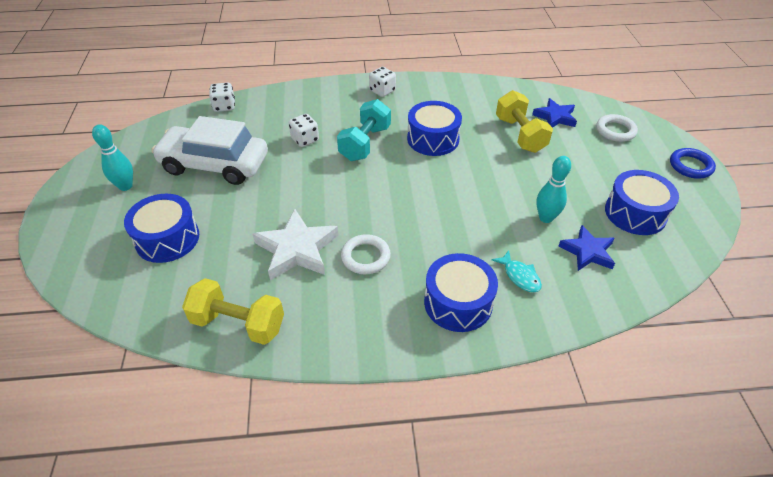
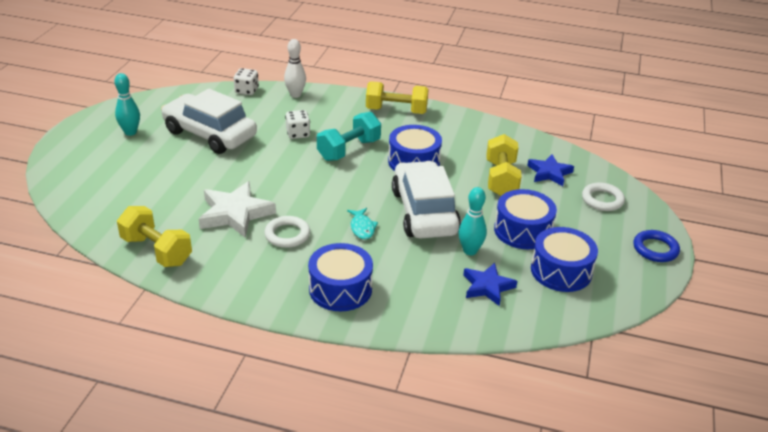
camera: 20 degrees right, 10 degrees down
(167, 239) = (140, 178): blue drum -> blue drum (522, 230)
(276, 98) = (295, 95): none -> white bowling pin
(382, 91) = (396, 111): white dice -> yellow dumbbell
(478, 189) = (424, 212): none -> white car
(520, 276) = (409, 286): turquoise fish -> turquoise fish (362, 228)

